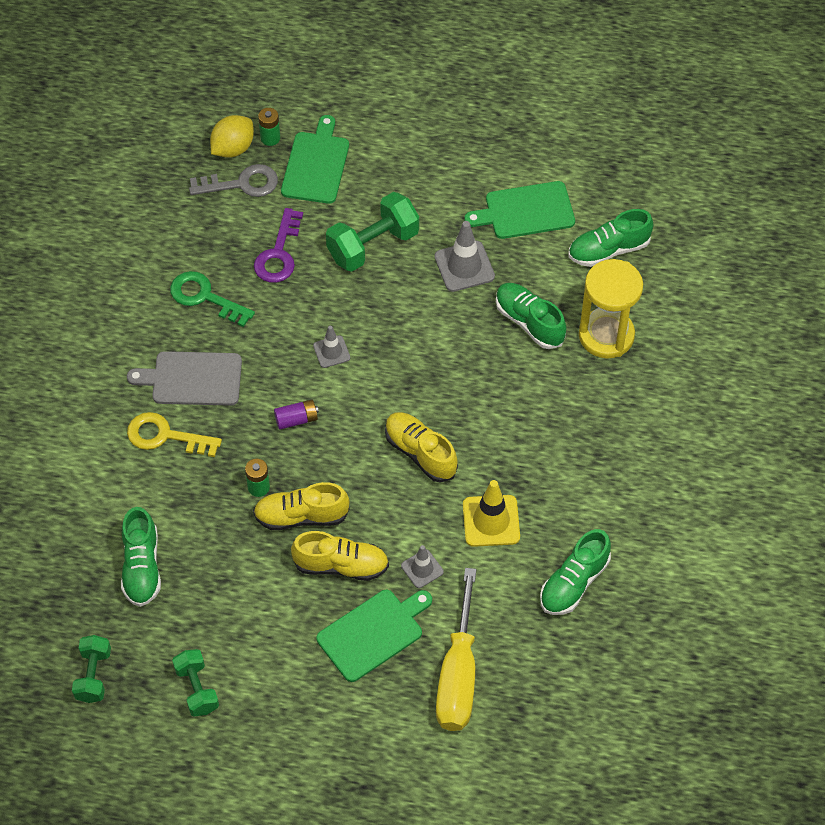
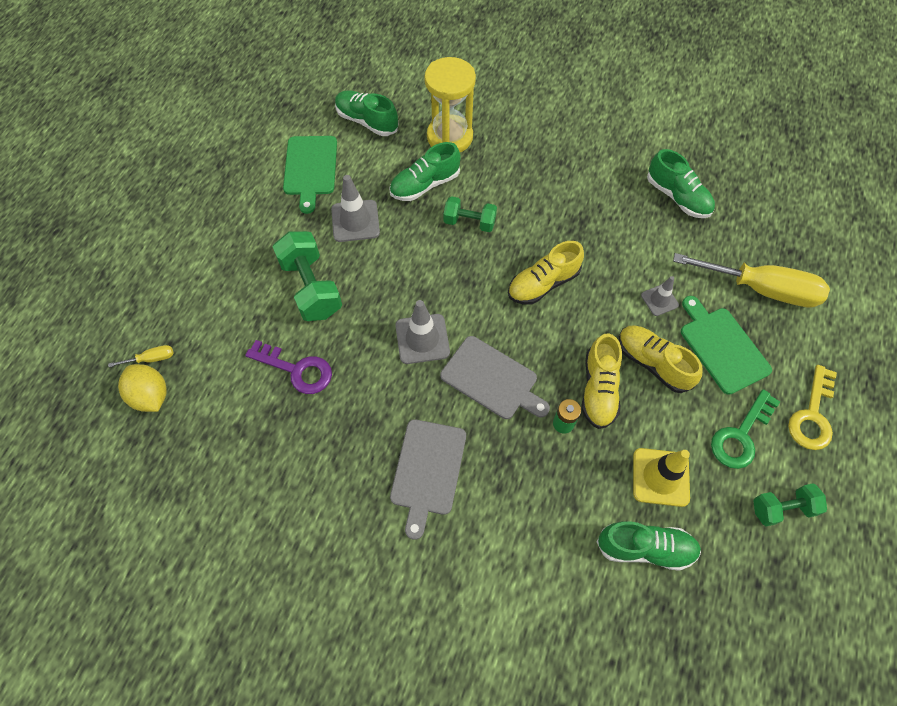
camera: 80 degrees left, 5 degrees up
(93, 675) = (770, 613): green dumbbell -> green dumbbell (469, 222)
(165, 436) = (492, 506): yellow key -> yellow key (812, 415)
(204, 297) = (330, 447): green key -> green key (740, 436)
(242, 183) = (199, 393): grey key -> none
(270, 138) = (151, 359): green battery -> yellow screwdriver
(296, 419) = (492, 379): purple battery -> grey cutting board
(316, 164) = (200, 322): green cutting board -> none
(331, 352) = (422, 339): grey traffic cone -> grey traffic cone, size x1.66
(341, 565) = (653, 363): yellow shoe -> yellow shoe turned 60 degrees counterclockwise
(491, 521) = (616, 243): yellow traffic cone -> yellow traffic cone (660, 477)
(608, 250) = (367, 121): green shoe -> green shoe turned 135 degrees clockwise

